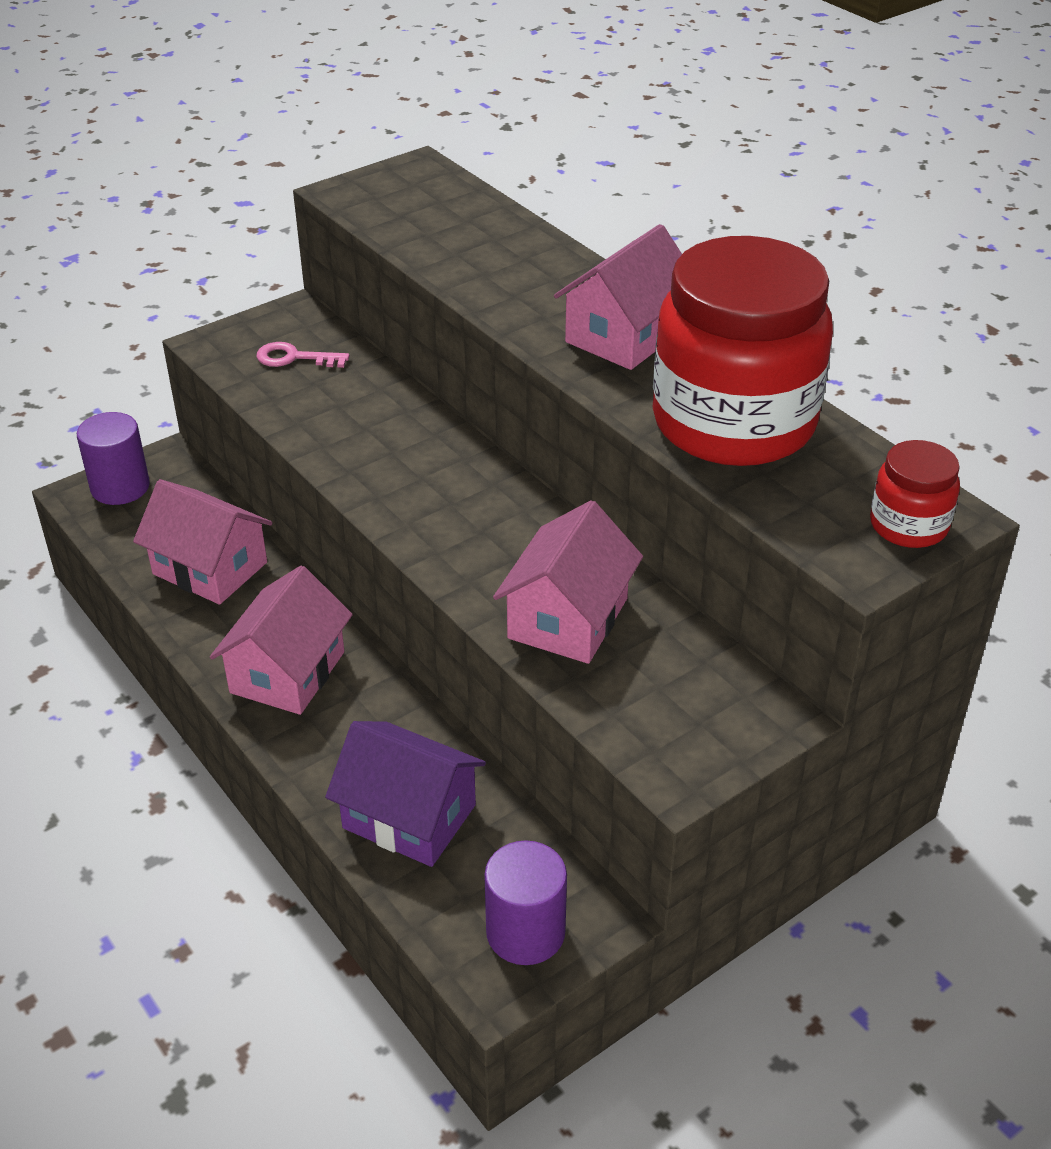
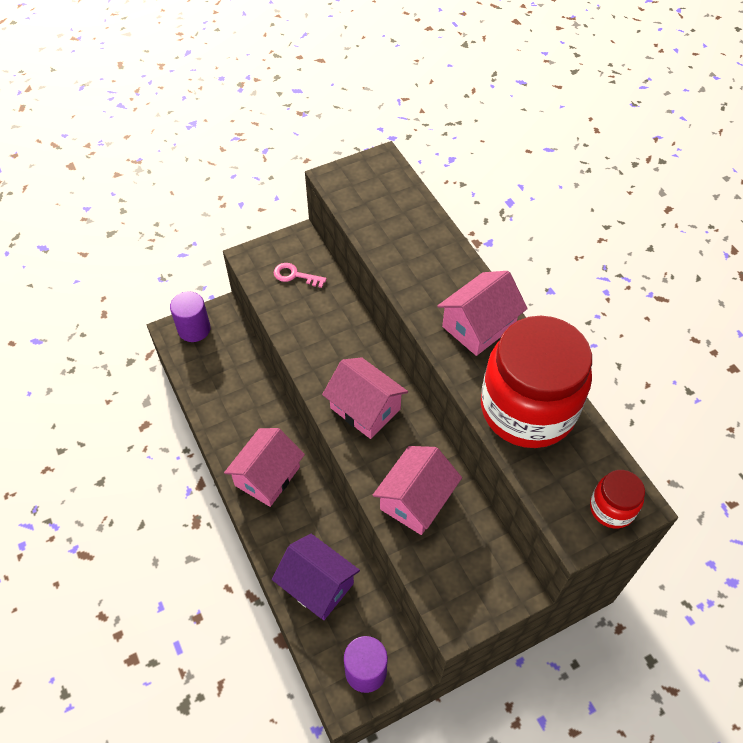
camera: 10 degrees right, 15 degrees up
(210, 568) = (235, 396): pink house -> pink house (365, 408)

